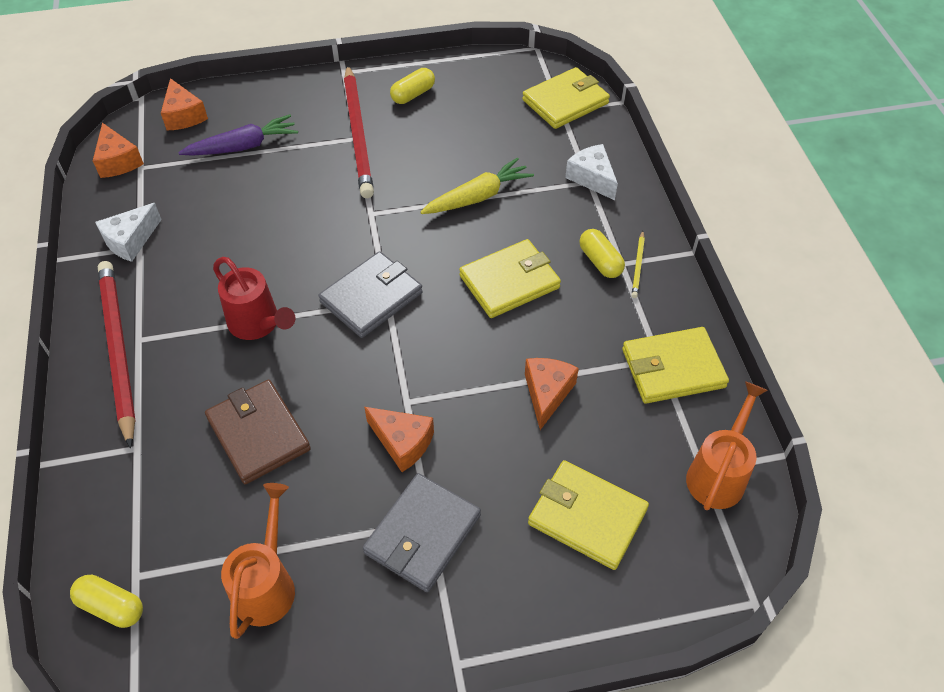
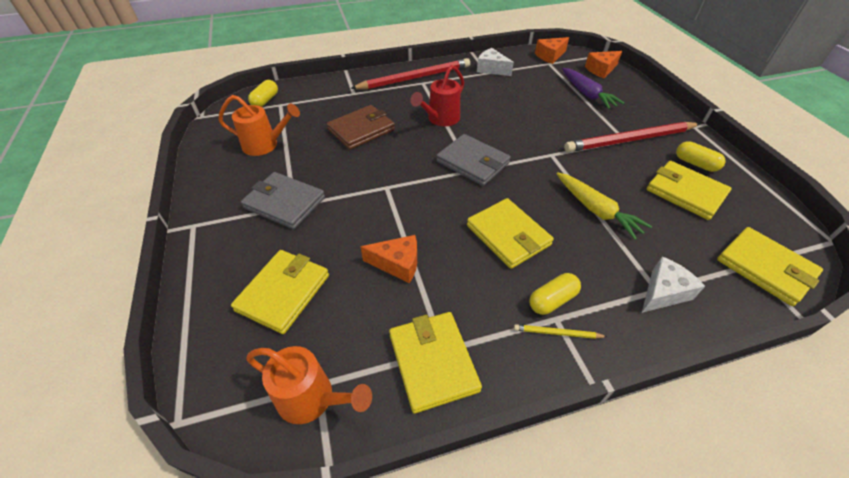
camera: 85 degrees right, 5 degrees down
(402, 442) = (353, 188): orange cheese -> none
(459, 118) = (685, 192): none -> yellow wallet

